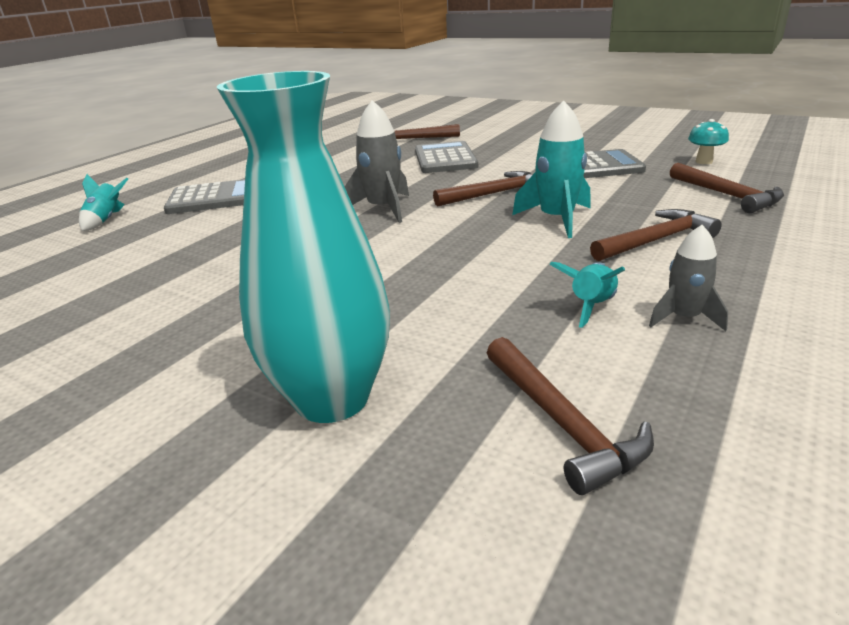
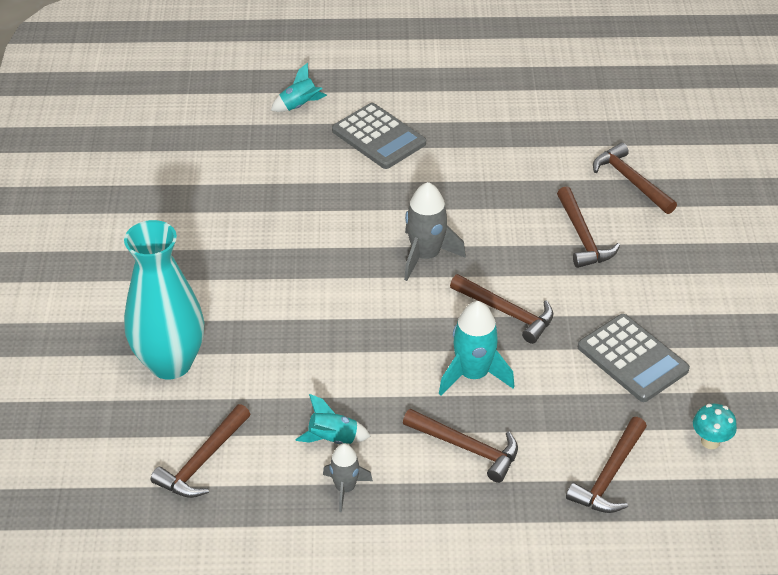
camera: 55 degrees right, 15 degrees up
(445, 159) = (582, 237): grey calculator -> brown hammer

